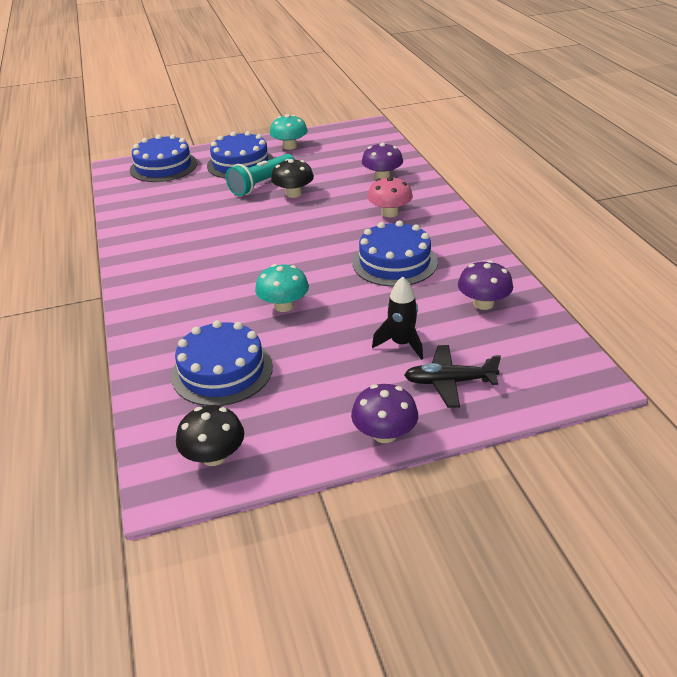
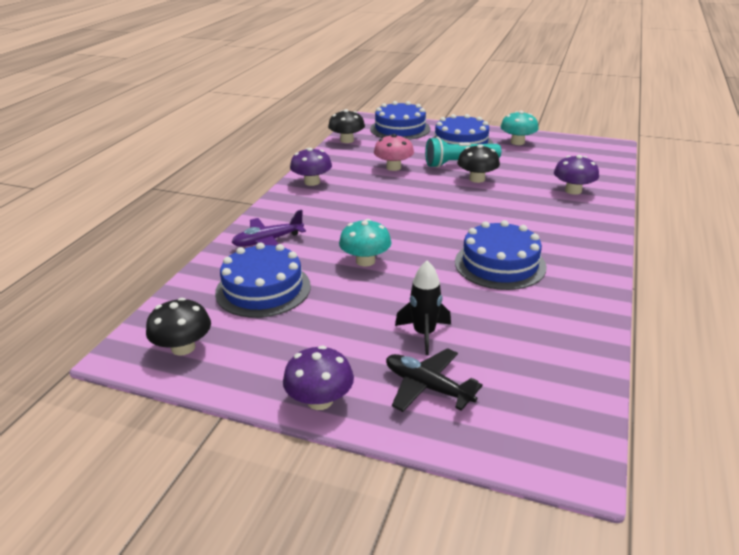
camera: 35 degrees right, 5 degrees down
(122, 196) = (347, 140): none -> black mushroom
(169, 326) = (268, 241): none -> purple plane
(390, 213) = (545, 222): pink mushroom -> pink mushroom (393, 167)
(483, 303) = (544, 334): purple mushroom -> purple mushroom (312, 182)

